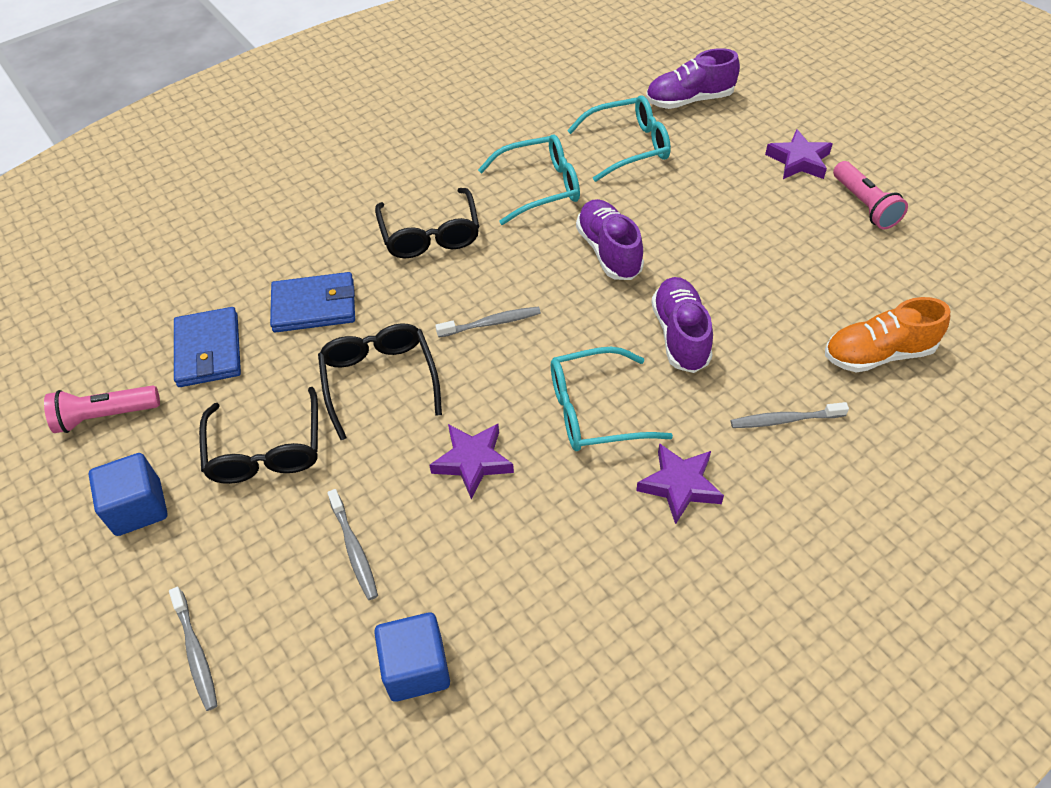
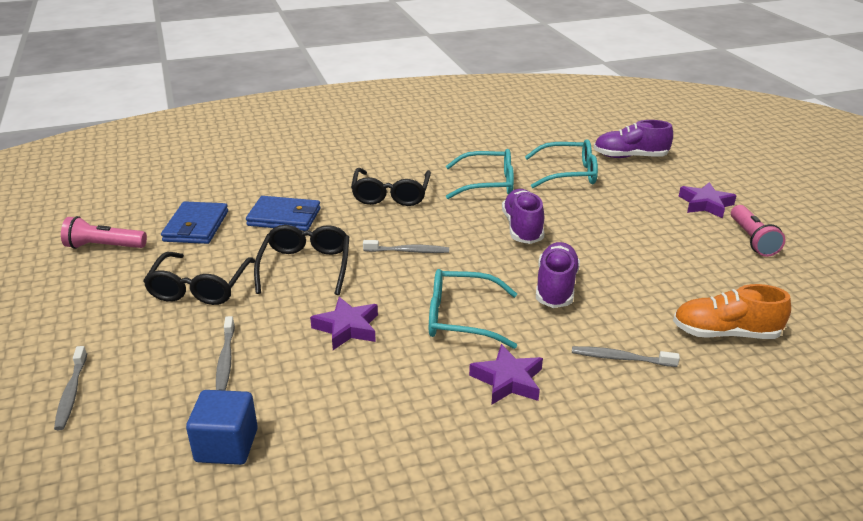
camera: 15 degrees right, 20 degrees down
(138, 507) = (91, 300): blue cube -> none

